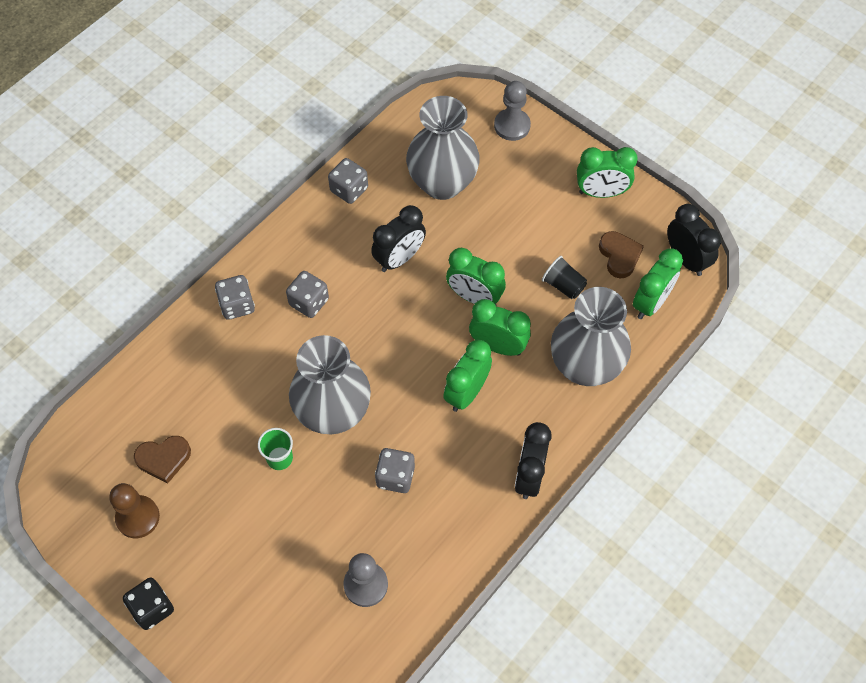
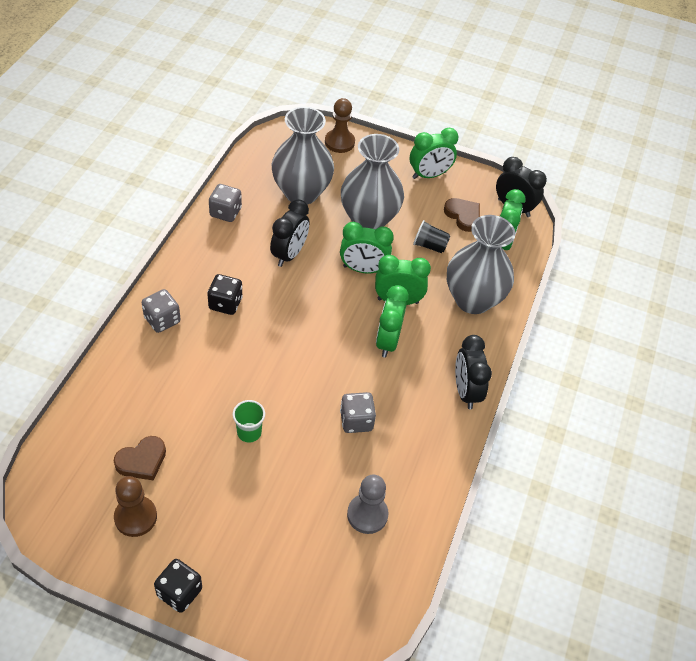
camera: 25 degrees left, 10 degrees down
(309, 302) = (225, 303): grey dice -> black dice
(333, 412) = (281, 384): grey vase -> grey vase (368, 219)
(512, 126) = (339, 142): grey pawn -> brown pawn

